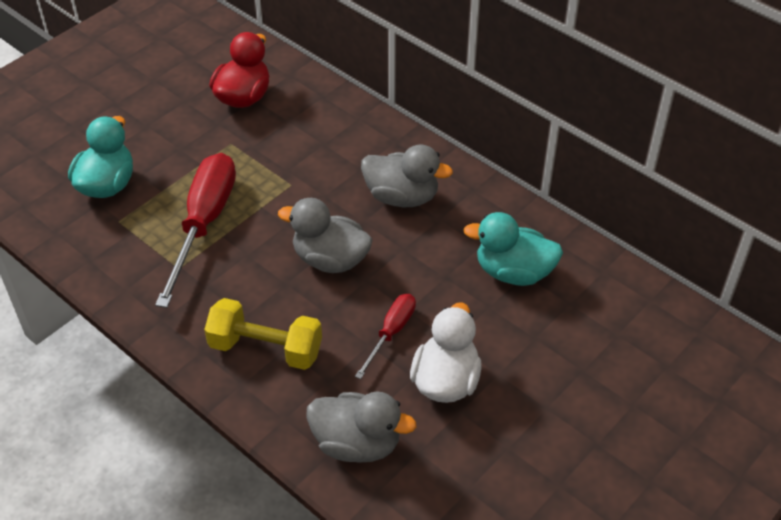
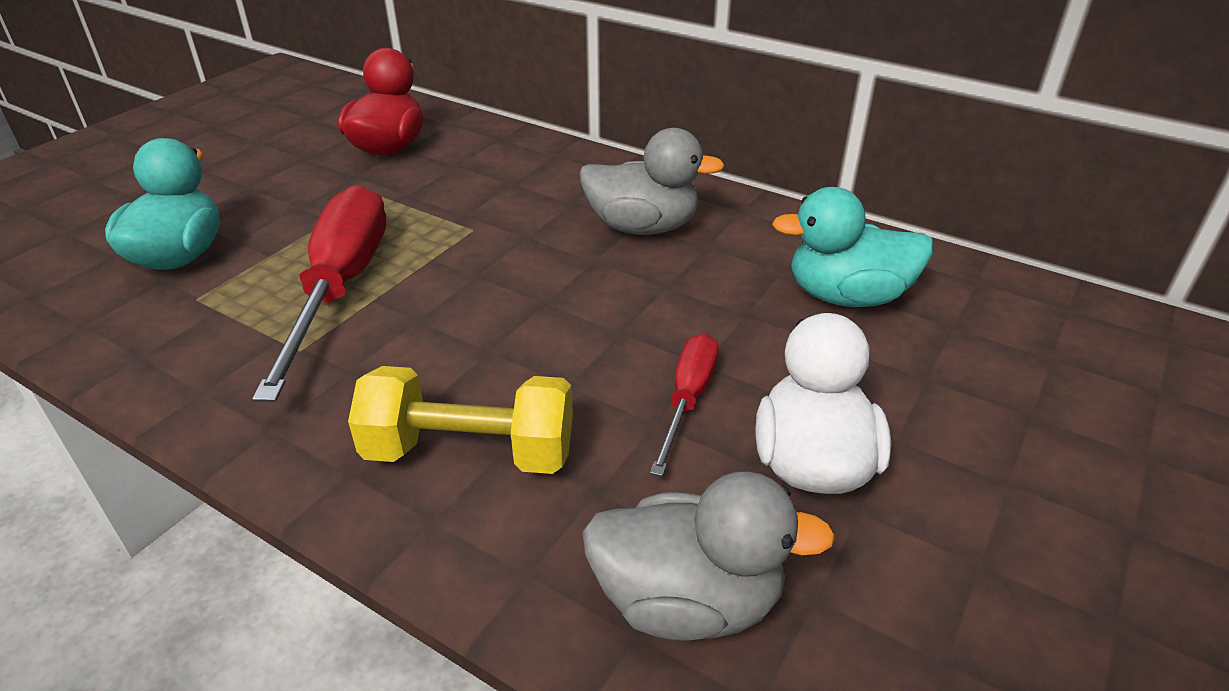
camera: 10 degrees left, 10 degrees down
(330, 259) = (555, 311): grey duck -> none

